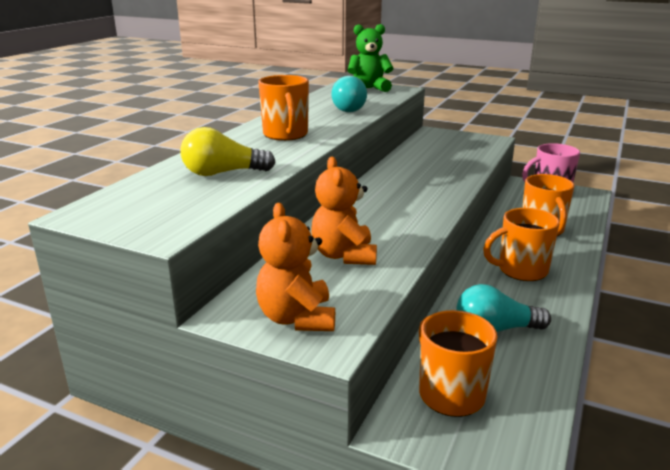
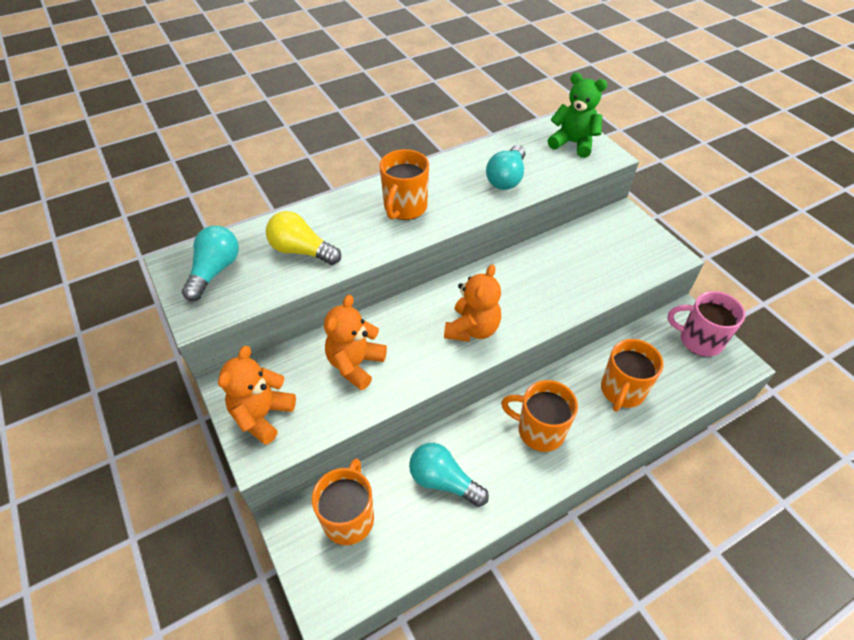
camera: 35 degrees right, 25 degrees up
(141, 205) = (215, 271): none -> turquoise light bulb
(413, 206) = (472, 329): none -> orange teddy bear

